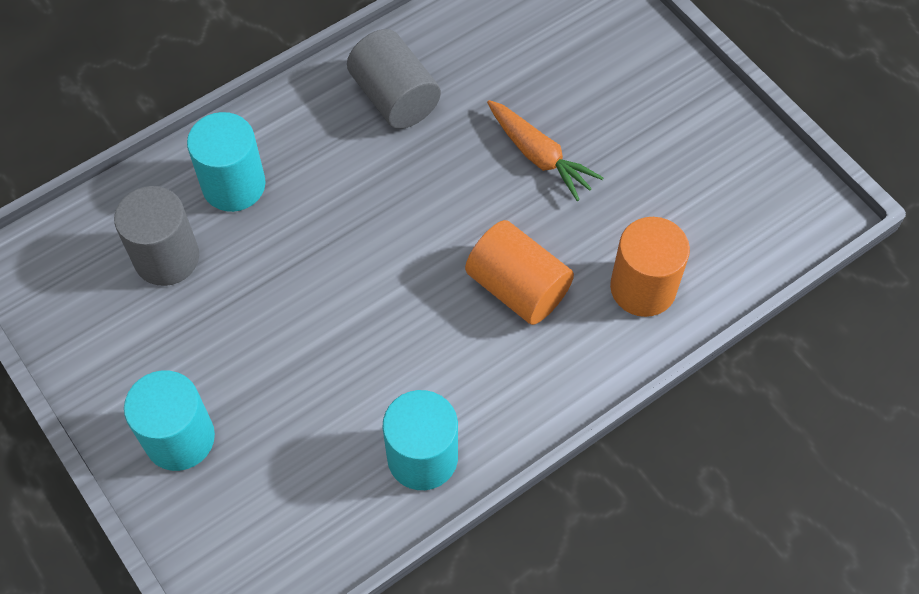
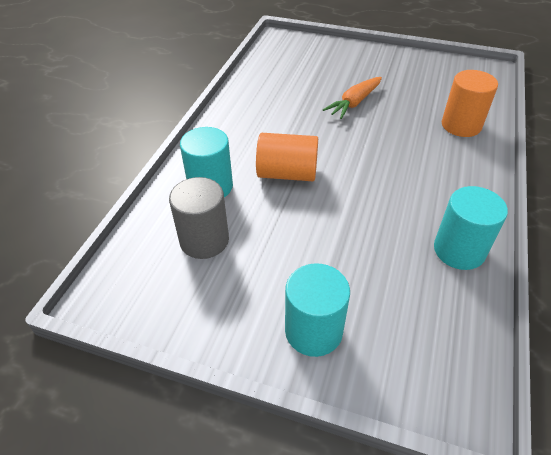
camera: 35 degrees left, 15 degrees down
(395, 97) = (259, 113): grey cylinder -> none
(518, 287) = (408, 153): orange cylinder -> orange cylinder (287, 173)
(539, 156) = (354, 103): orange carrot -> orange carrot turned 120 degrees clockwise

